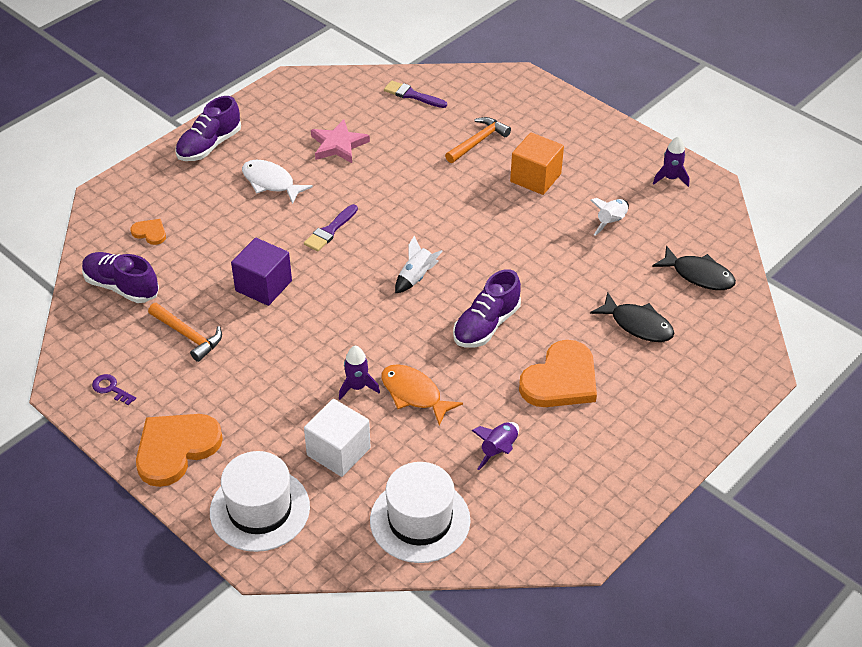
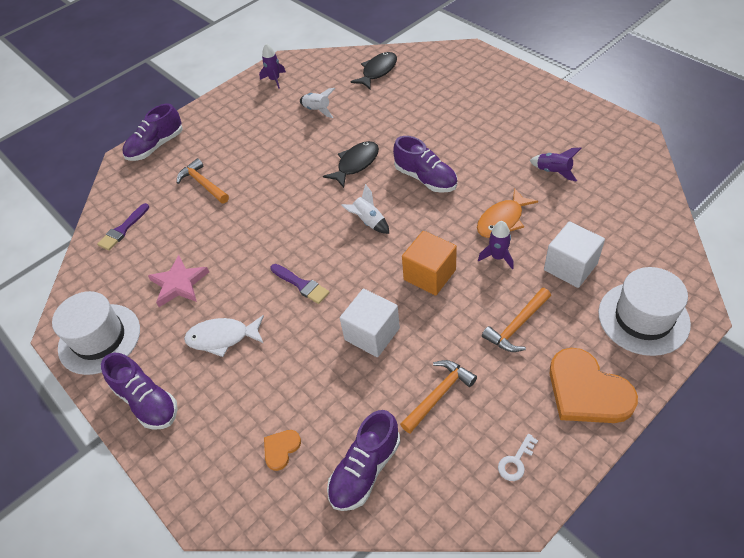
camera: 80 degrees left, 5 degrees up
(111, 388) = (516, 461): purple key -> white key
(261, 398) = (517, 326): none -> orange hammer
(263, 286) = (372, 334): purple cube -> white cube
(271, 182) = (222, 338): white fish -> white fish turned 45 degrees clockwise
(420, 520) = (630, 214): white hat -> white hat (99, 338)
(535, 178) = (258, 149): orange cube -> orange cube (429, 275)
(539, 97) = (156, 146): none -> purple shoe
(561, 379) = (481, 139): orange heart -> none
(637, 325) = (425, 100): black fish -> black fish (356, 164)

